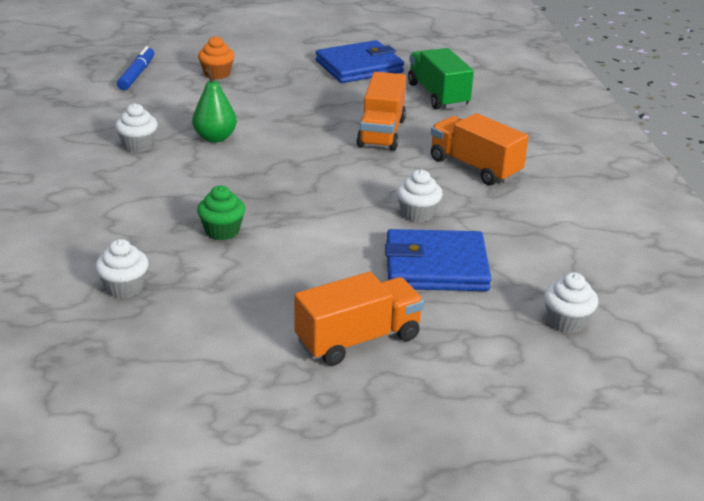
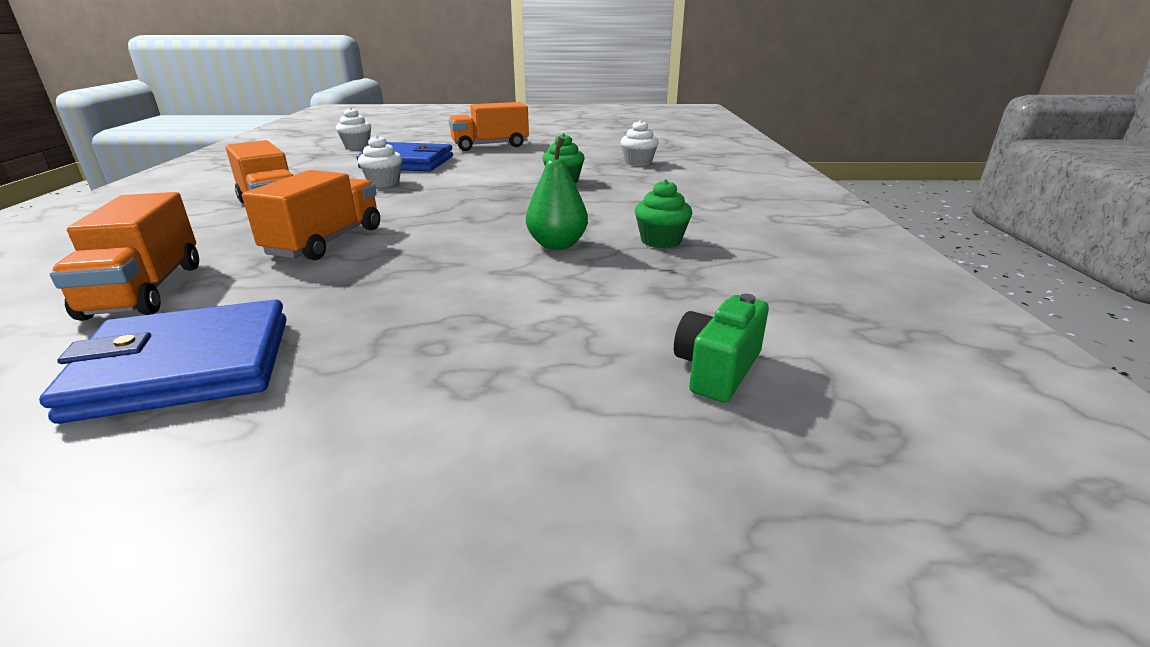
camera: 170 degrees left, 5 degrees down
(137, 74) = (717, 369): blue marker -> green camera
(138, 145) = (661, 241): white cupcake -> green cupcake
(217, 74) = (530, 361): orange cupcake -> none
(438, 95) = (146, 290): green truck -> orange truck

